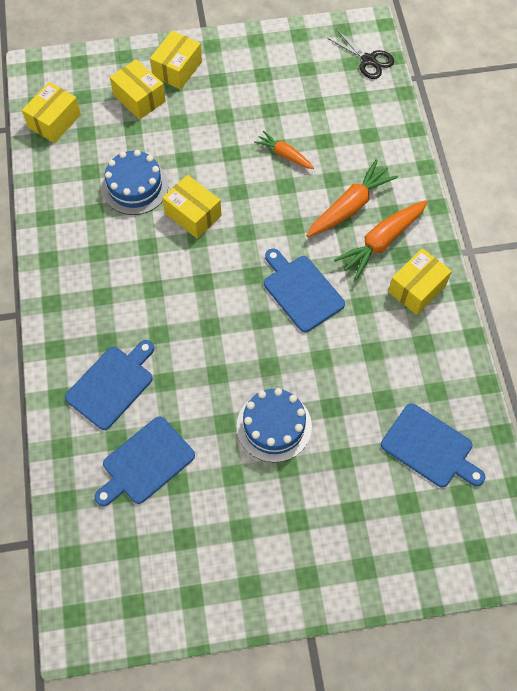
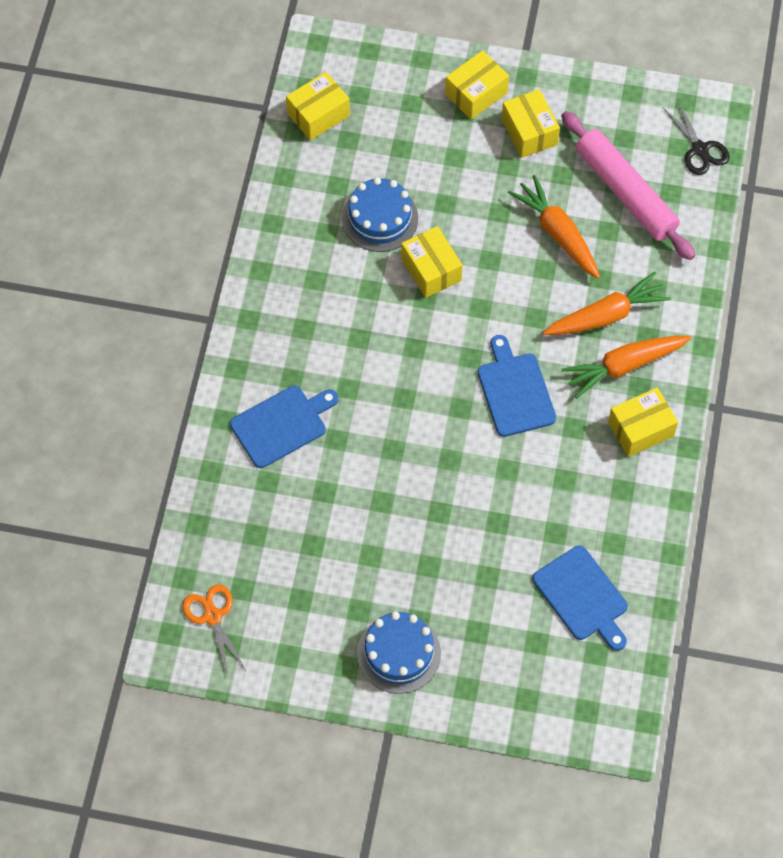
camera: 20 degrees right, 0 degrees up
(108, 583) = (212, 616): none -> orange scissors
(139, 98) = (421, 116): yellow box -> yellow box (529, 132)
(145, 463) = (288, 514): blue cutting board -> none
(274, 426) = (431, 521): blue cake -> blue cake (399, 653)
(284, 155) = (557, 233): orange carrot -> orange carrot, size x1.67
(324, 108) = (625, 192): none -> pink rolling pin

